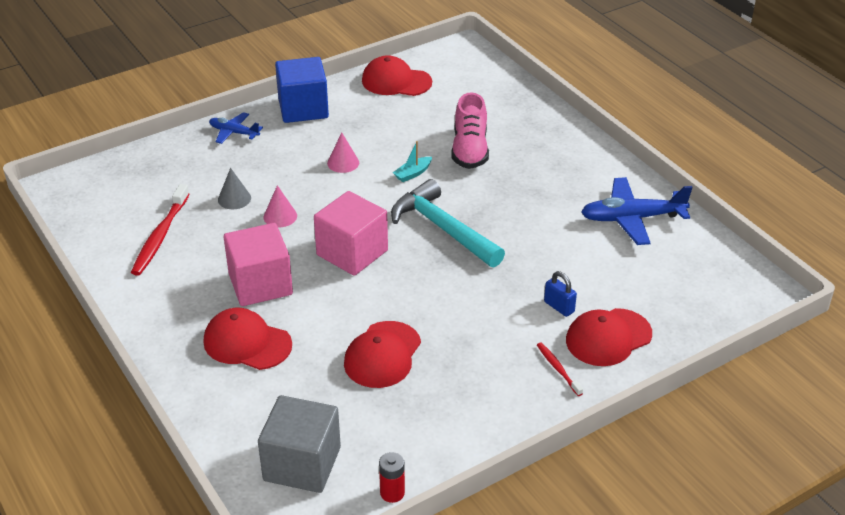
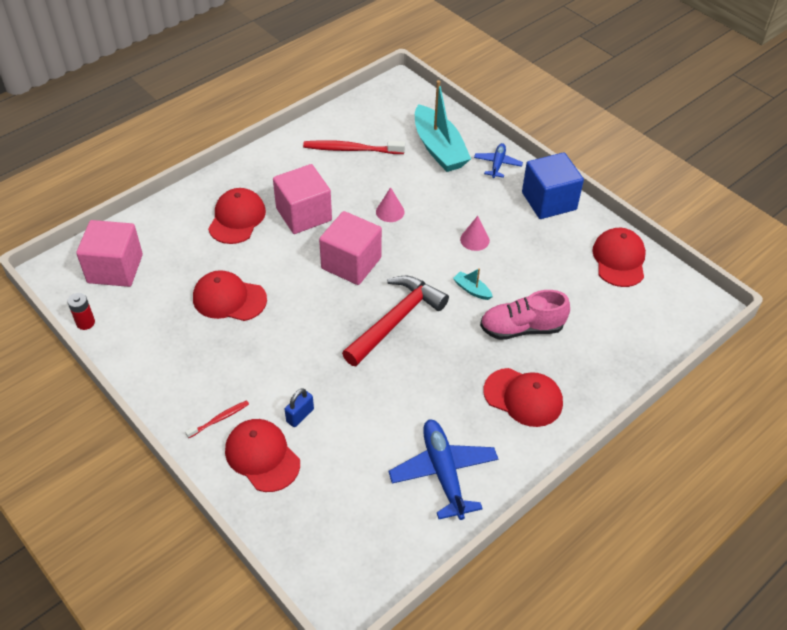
camera: 80 degrees right, 10 degrees up
(190, 169) = (439, 148): none -> turquoise boat
(234, 199) = (407, 181): grey cone -> none
(302, 464) = (115, 268): grey cube -> pink cube
(442, 228) = (396, 320): turquoise hammer -> red hammer
(552, 161) = (523, 397): none -> red cap

